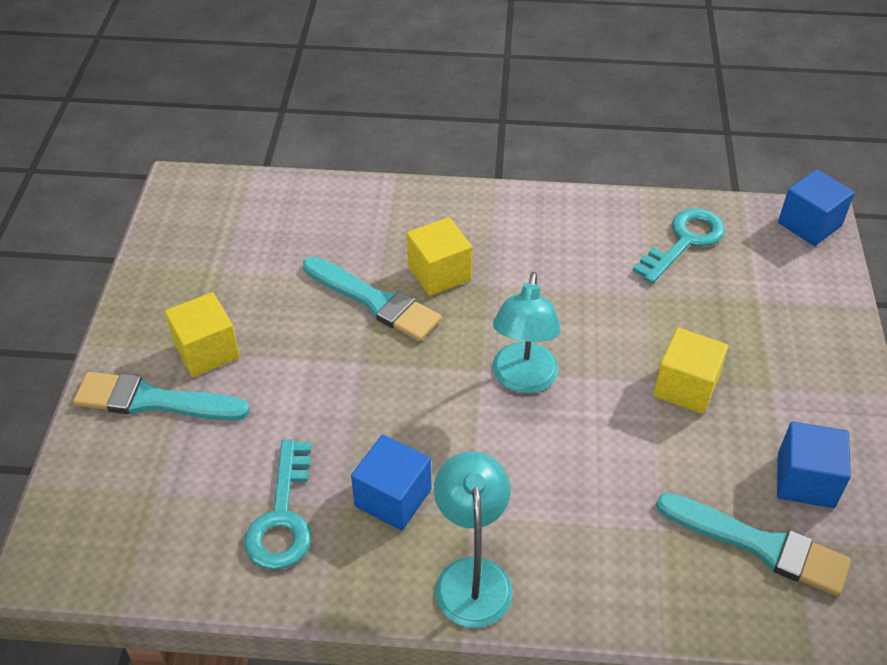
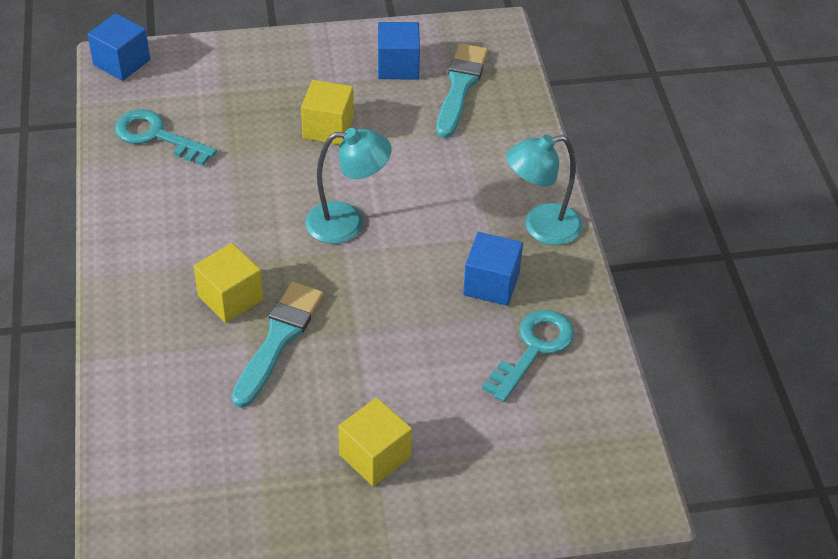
camera: 105 degrees left, 0 degrees up
(154, 400) = (446, 479): turquoise brush -> none
(283, 516) = (533, 349): turquoise key -> turquoise key turned 45 degrees counterclockwise

